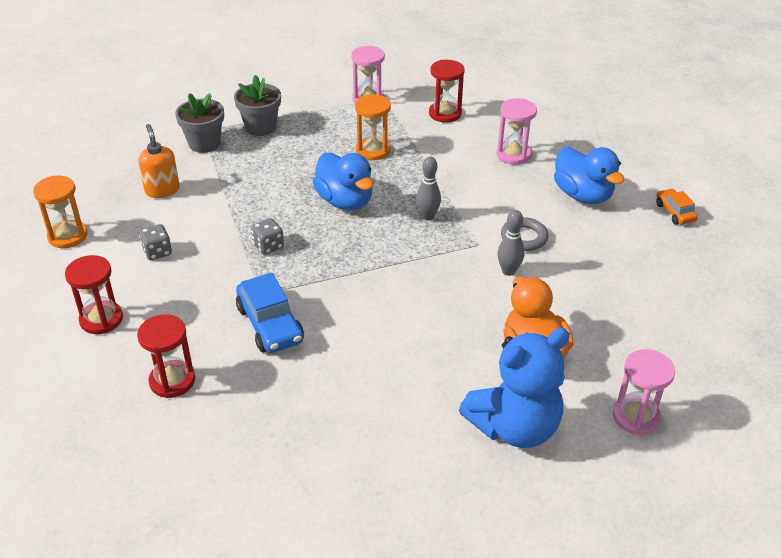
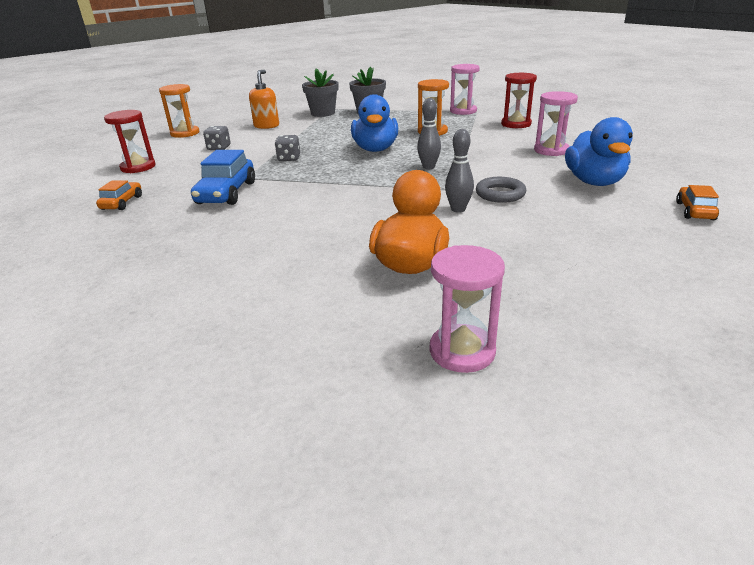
camera: 35 degrees right, 10 degrees down
(172, 381) = (122, 203): red hourglass -> orange car
(514, 427) = (316, 311): blue teddy bear -> none

